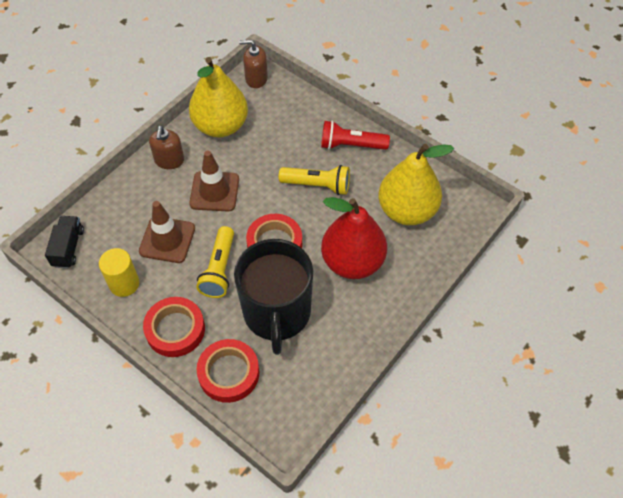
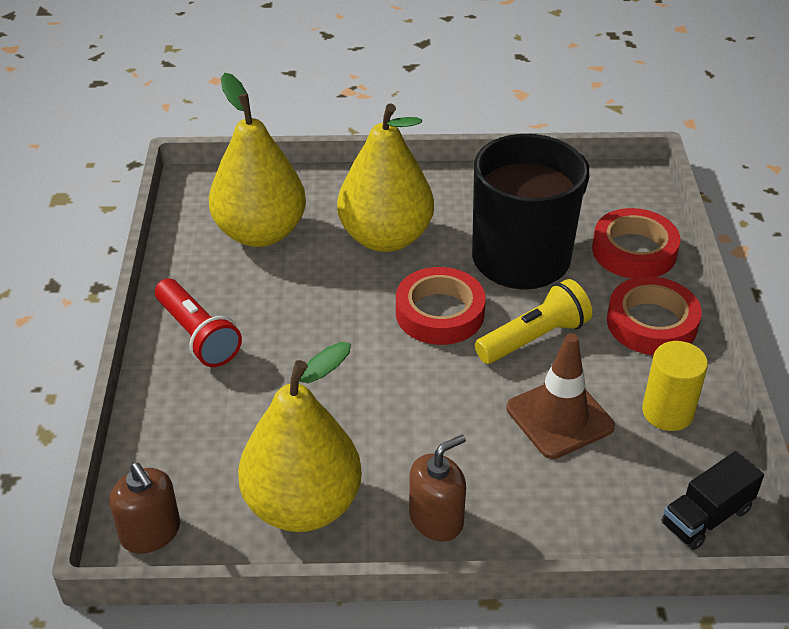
camera: 130 degrees left, 15 degrees down
(214, 191) = (430, 424): brown traffic cone -> none
(317, 185) = (304, 328): yellow flashlight -> none
(352, 262) = (385, 237): red pear -> yellow pear

